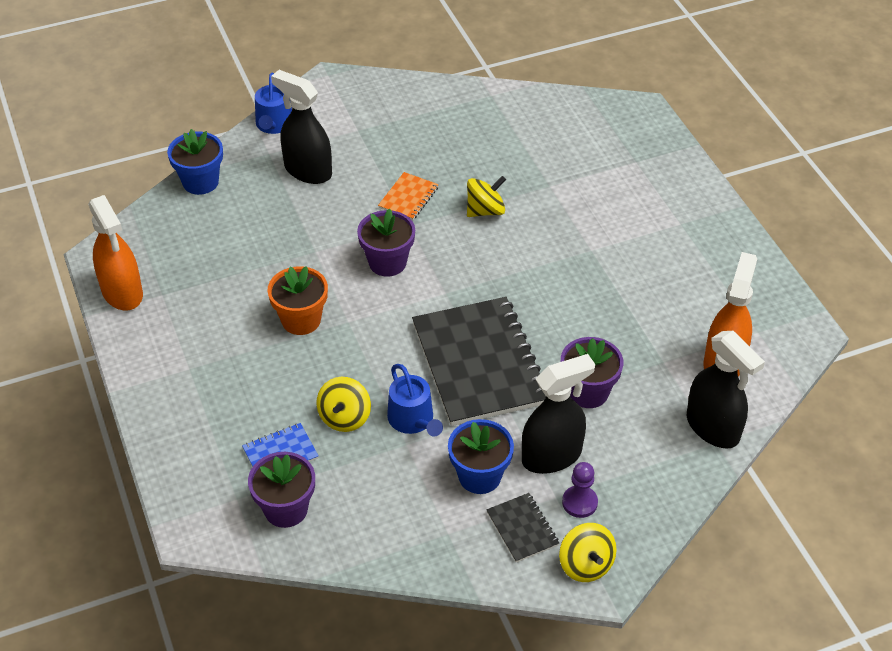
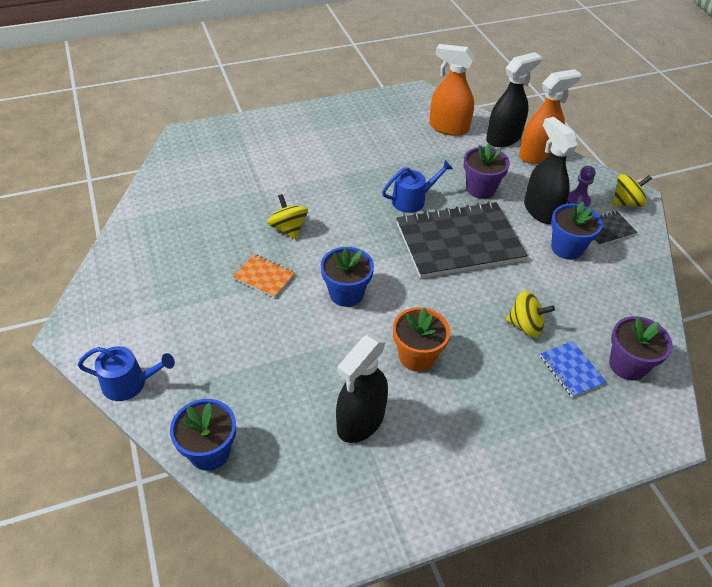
camera: 90 degrees left, 0 degrees up
(122, 292) = (380, 522): orange spray bottle -> orange spray bottle (537, 155)
(307, 171) = (211, 352): black spray bottle -> black spray bottle (360, 421)
(387, 262) = (346, 293): purple flower pot -> blue flower pot
(413, 420) = (521, 283): blue watering can -> blue watering can (412, 200)

